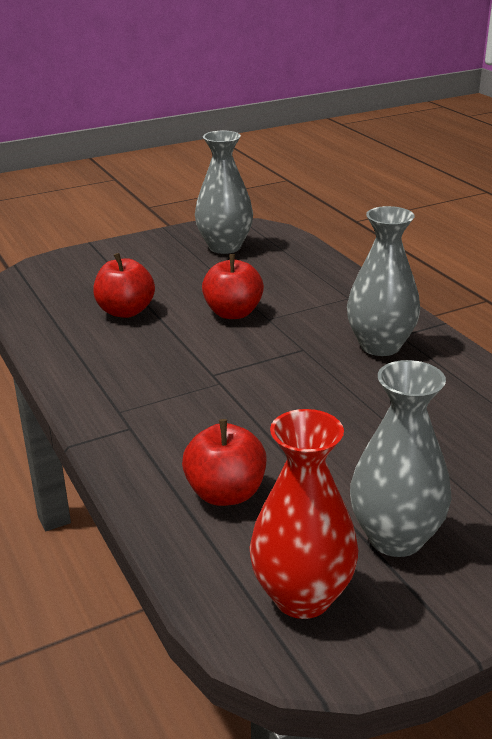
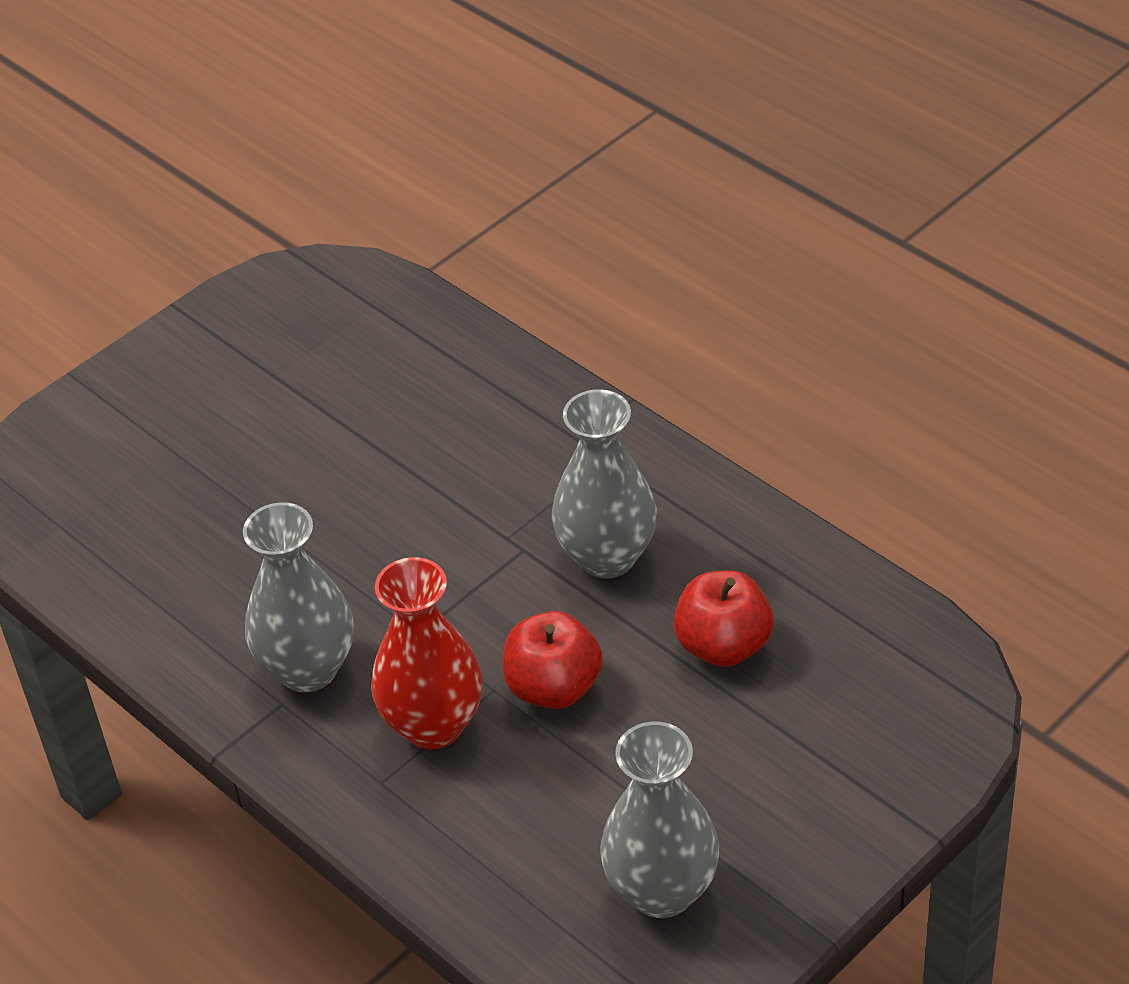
camera: 165 degrees right, 15 degrees up
(225, 493) = (430, 388): red apple -> none
(302, 596) = (322, 312): red vase -> red vase (433, 725)
(395, 538) = (248, 385): grey vase -> grey vase (607, 556)

